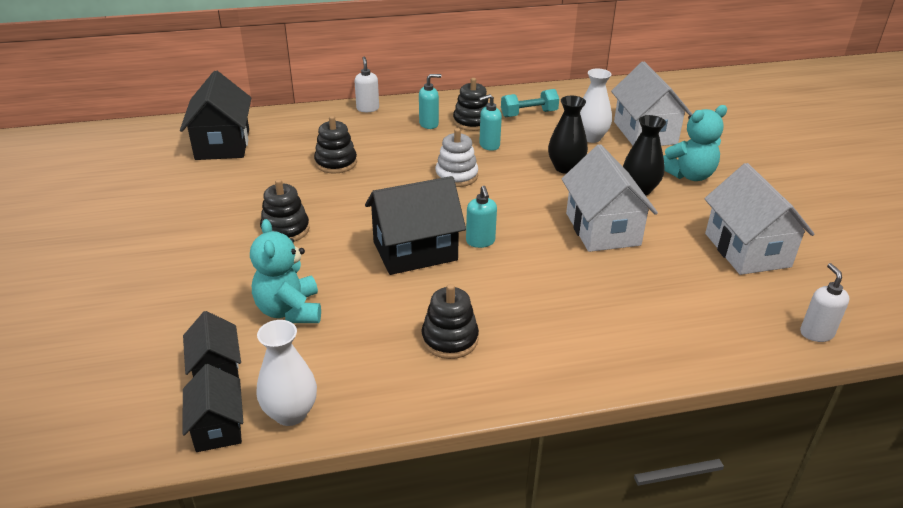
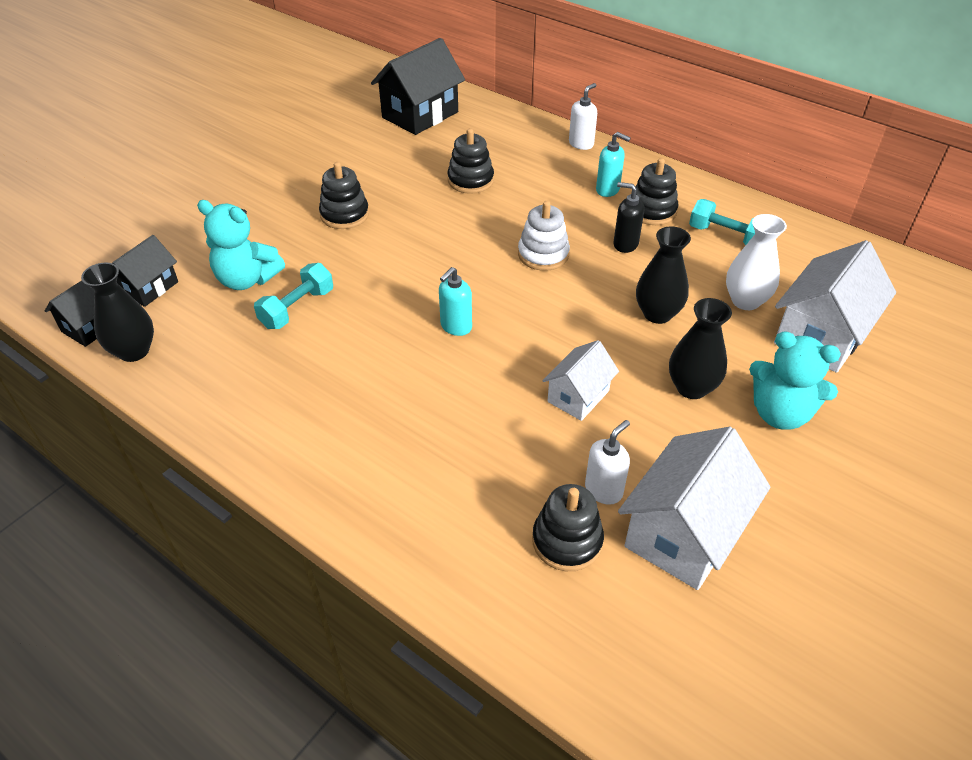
camera: 50 degrees right, 10 degrees up
(289, 310) = (247, 279): turquoise teddy bear -> turquoise teddy bear turned 105 degrees counterclockwise
(290, 413) = (134, 351): white vase -> black vase
(363, 301) = (297, 308): none -> turquoise dumbbell
(415, 251) = (396, 297): black house -> none
(450, 339) = (296, 385): black stacking toy -> black stacking toy (567, 541)
(489, 145) = (625, 244): turquoise soap dispenser -> black soap dispenser
(602, 229) = (578, 396): white house -> white house, size x0.58
(816, 333) = (585, 666): white soap dispenser -> white soap dispenser (604, 490)

